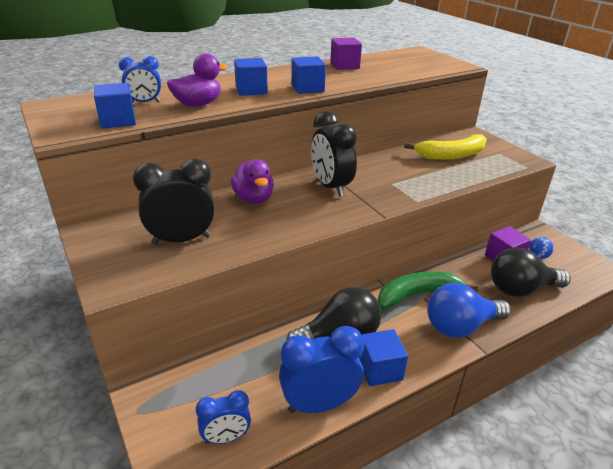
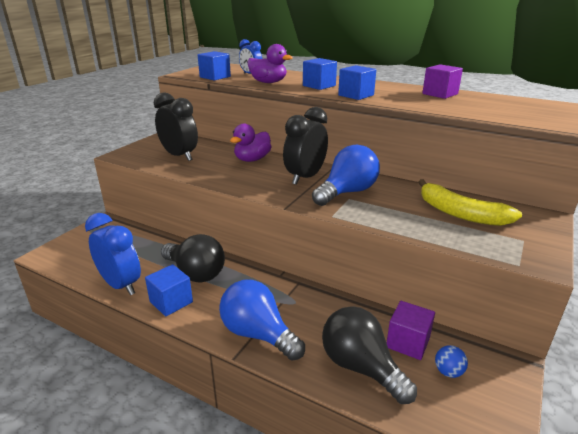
camera: 60 degrees right, 5 degrees down
(226, 437) = (78, 260): blue clock -> none
(380, 180) = (347, 192): none -> blue light bulb
(417, 295) = (282, 297): green banana -> none

